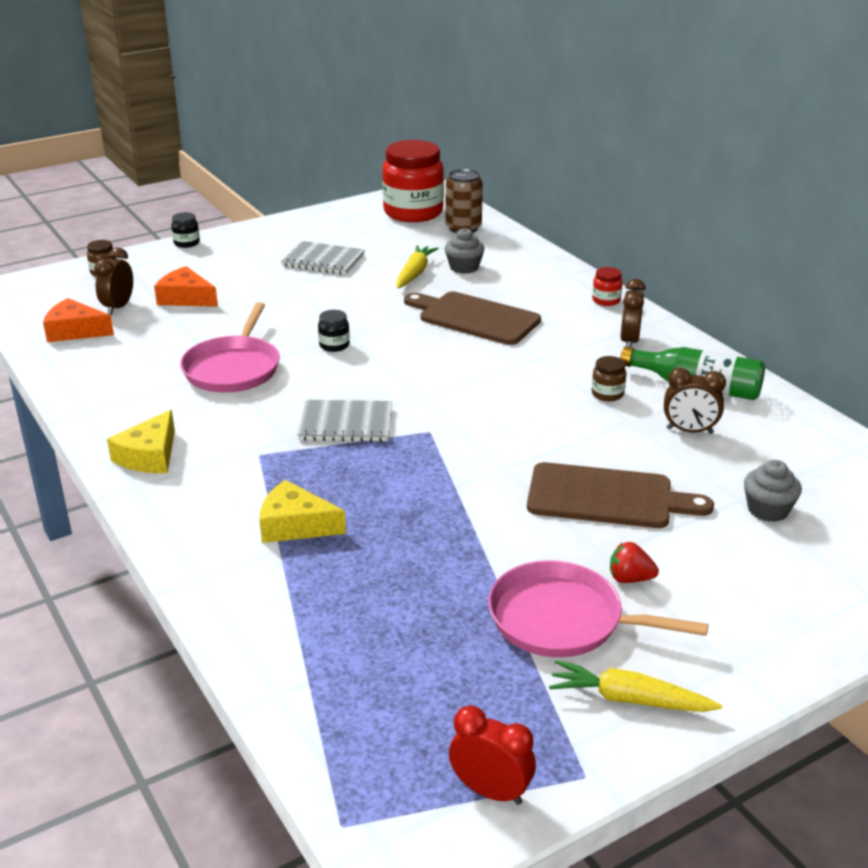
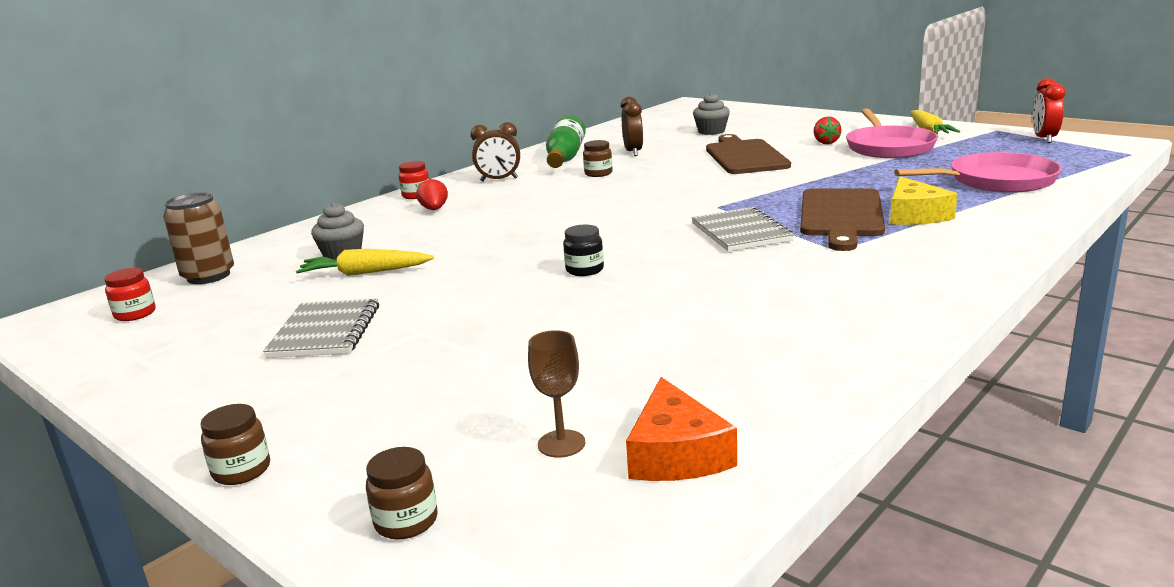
camera: 105 degrees left, 10 degrees down
(118, 307) = (561, 444): brown clock -> brown goblet
(149, 456) = (912, 291): yellow cheese -> none
(186, 243) = (242, 470): black jar -> brown jar
(186, 298) = (496, 394): orange cheese -> none
(233, 368) = (685, 303): pink pan -> pink pan (996, 181)
(413, 212) = (135, 314): red jar -> red jar, size x0.41
(474, 318) = (478, 229): brown cutting board -> brown cutting board (841, 216)
(551, 305) = (434, 209): none -> red strawberry

